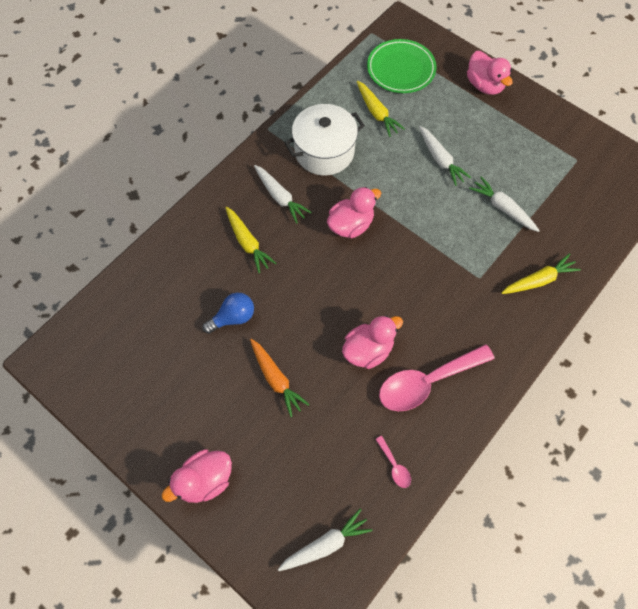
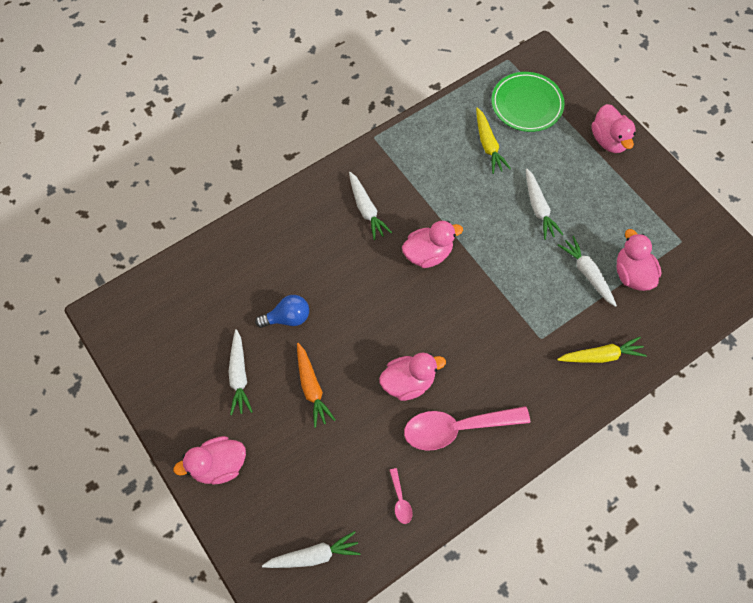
camera: 15 degrees right, 0 degrees up
(201, 386) = (239, 376): none -> white carrot
(248, 243) = (322, 248): yellow carrot -> none
(324, 151) = (423, 173): white pot -> none
(543, 199) = (632, 274): none -> pink duck

